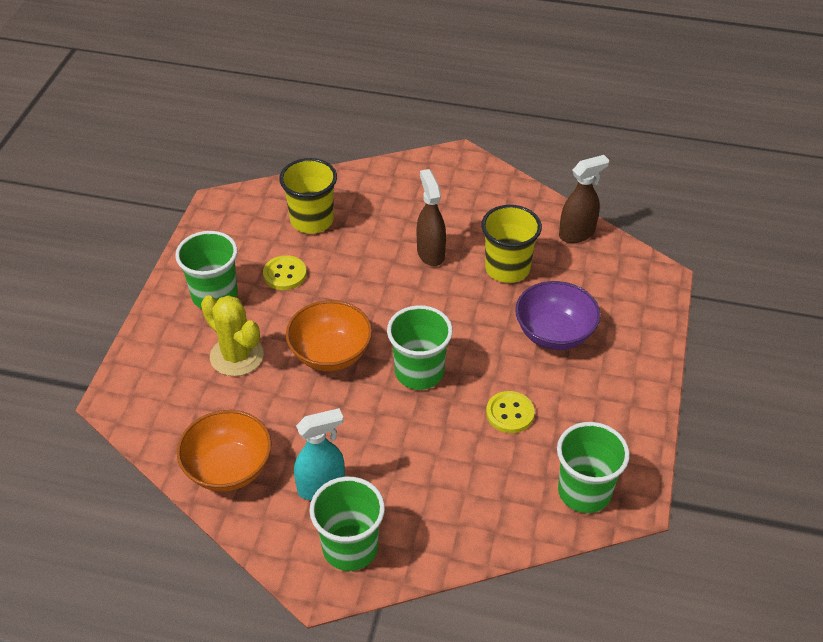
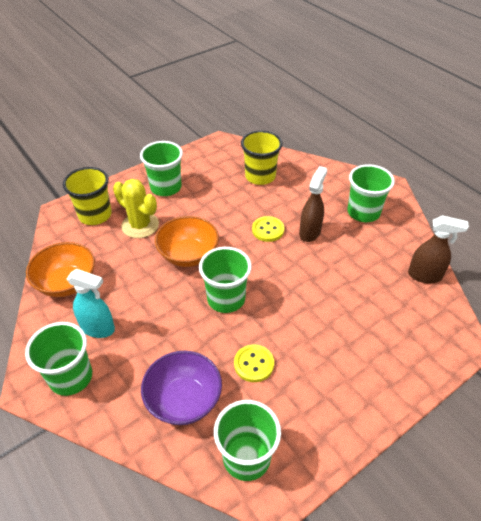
camera: 40 degrees right, 0 degrees up
(236, 356) = (140, 225): yellow cactus -> yellow cactus turned 45 degrees counterclockwise
(285, 274) = (213, 197): yellow button -> yellow button (268, 230)
(462, 201) = (363, 212): none -> green cup
(507, 268) = (350, 270): yellow cup -> yellow cup (95, 215)
(554, 334) = (339, 331): purple bowl -> purple bowl (184, 400)

